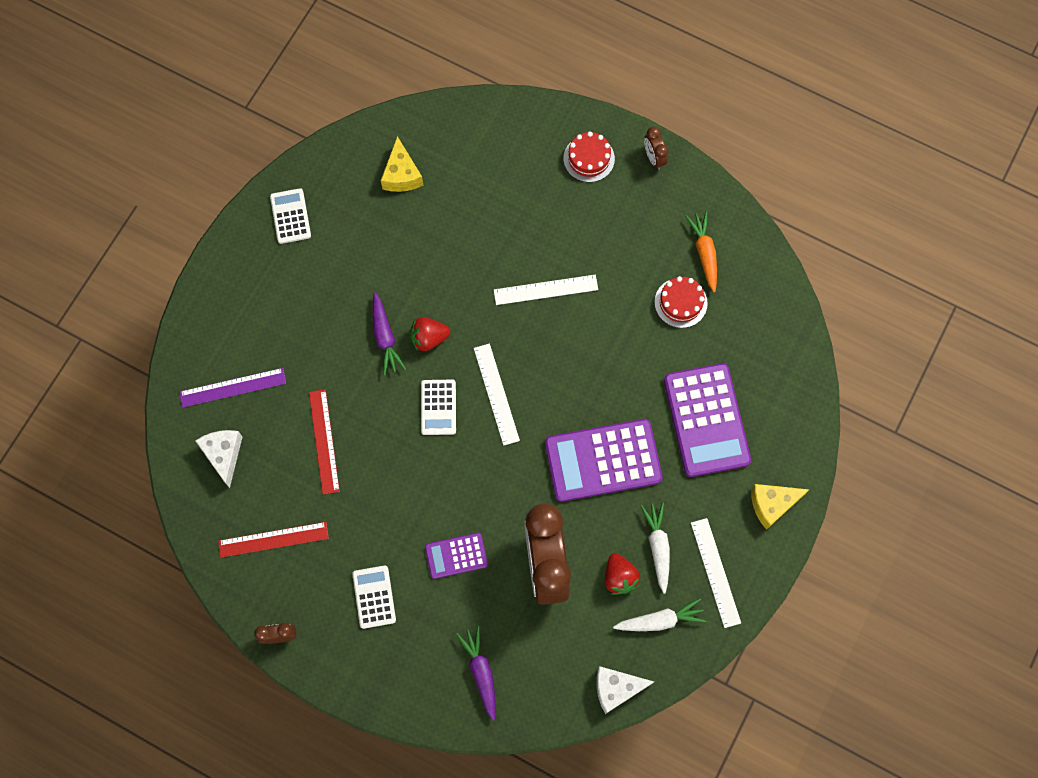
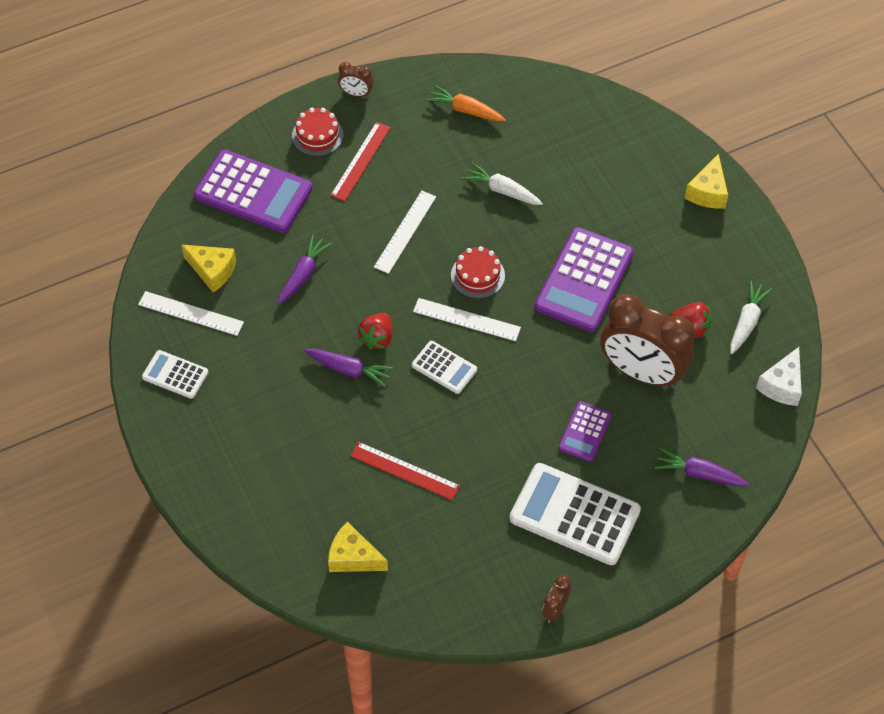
camera: 55 degrees left, 15 degrees down
(223, 455) = (353, 557): white cheese -> yellow cheese
(233, 387) = (296, 513): purple ruler -> none
(273, 539) = (463, 563): red ruler -> red ruler (361, 161)
(374, 597) = (574, 514): white calculator -> white calculator, size x1.90
(448, 242) = (303, 274): none -> purple carrot
(658, 546) = (684, 286): white carrot -> white carrot (502, 190)
(680, 302) = (494, 150): red cake -> red cake (477, 275)
(706, 420) = (605, 192): purple calculator -> purple calculator (253, 192)
(715, 572) = (735, 261): white ruler -> white ruler (191, 313)

